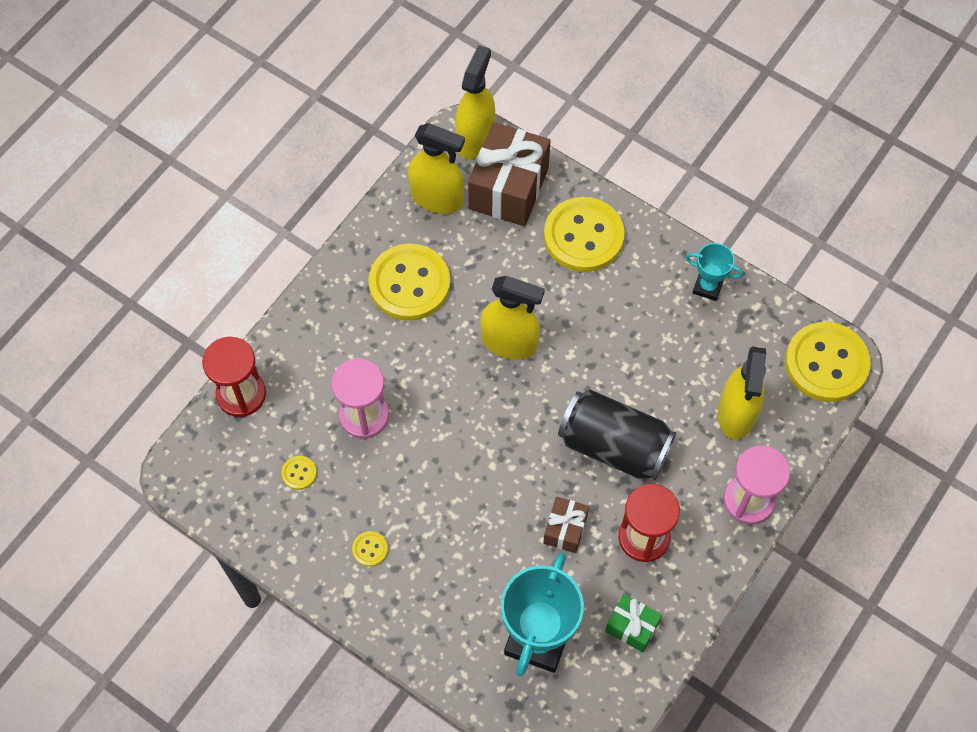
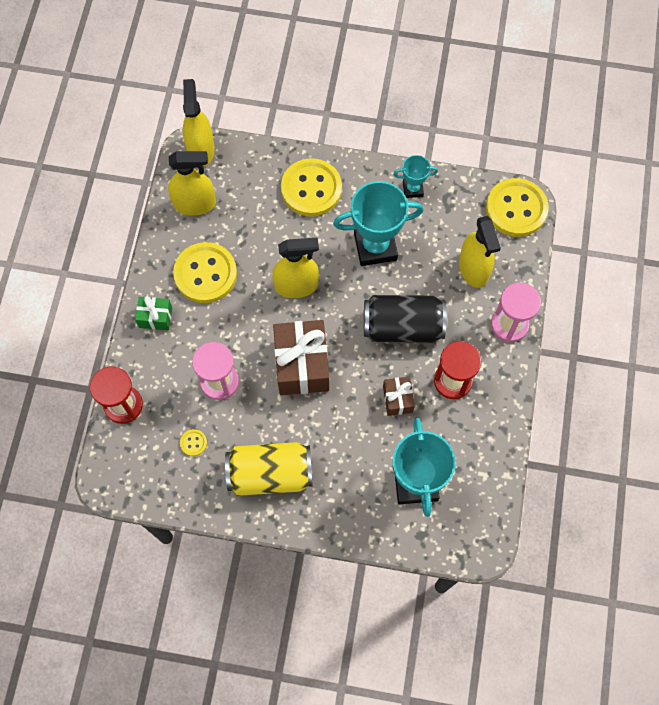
camera: 25 degrees left, 5 degrees up
(370, 549) = (270, 474): yellow button -> yellow can
(509, 188) = (242, 176): brown gift -> brown gift (302, 365)
(627, 336) = (375, 246): none -> turquoise trophy
(631, 627) = (474, 446): green gift -> green gift (155, 317)

